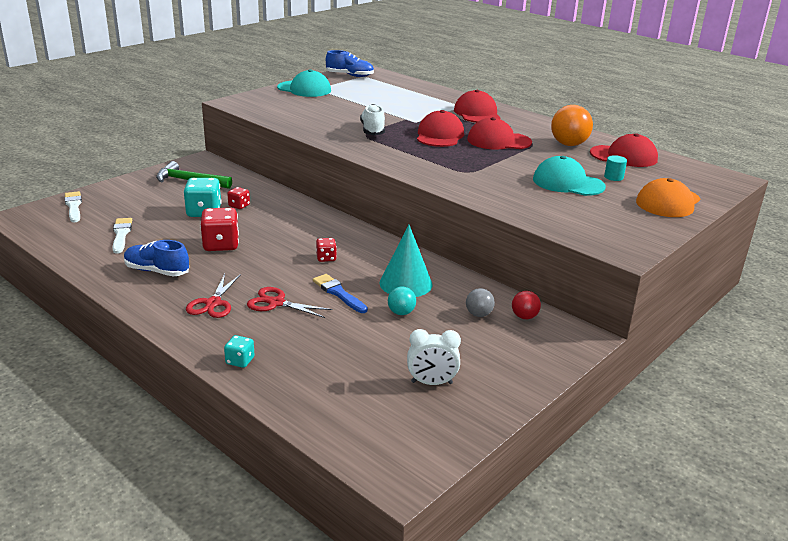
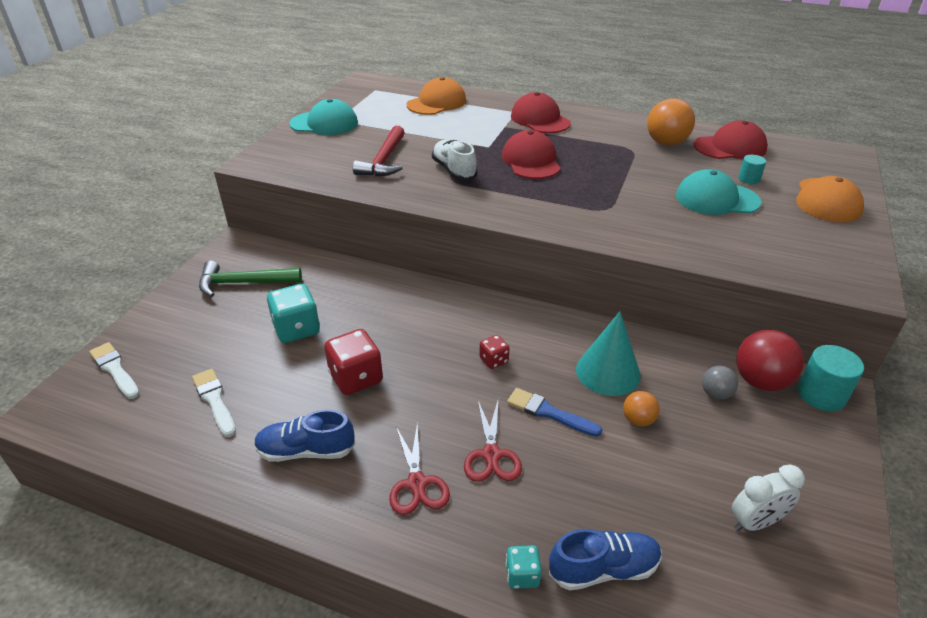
camera: 20 degrees left, 10 degrees up
(239, 206) = (333, 306): red dice -> none
(276, 303) = (491, 455): red scissors -> red scissors turned 90 degrees counterclockwise
(326, 116) = (384, 160): none -> red hammer
(350, 75) = (359, 92): blue shoe -> blue shoe (603, 569)
(401, 312) = (638, 420): turquoise ball -> orange ball
(404, 91) = (436, 103): none -> orange cap
(498, 141) = (596, 154): red cap -> none
(524, 317) = (760, 381): red ball -> red ball, size x1.82
(568, 335) = (821, 394): none -> turquoise cylinder

